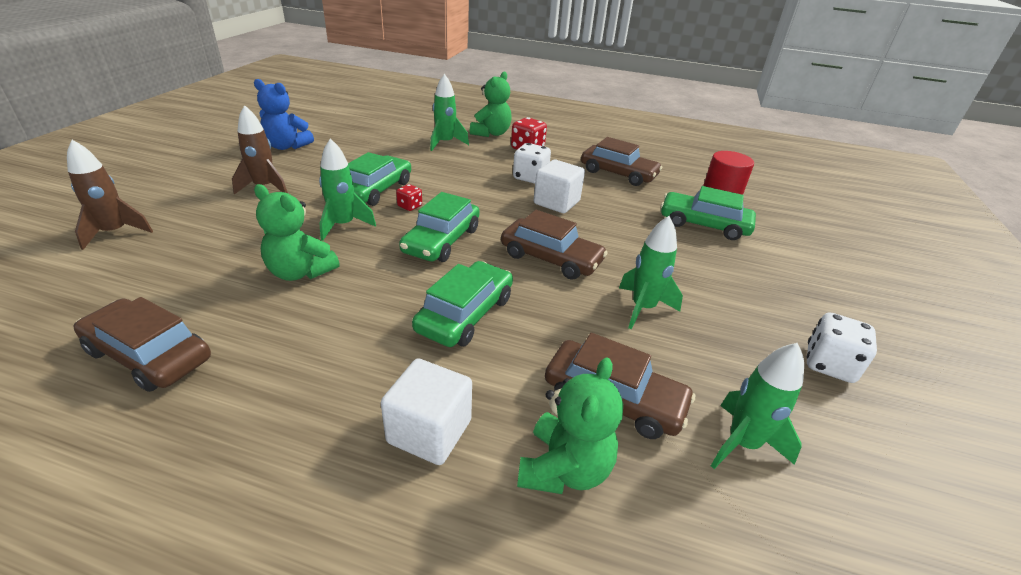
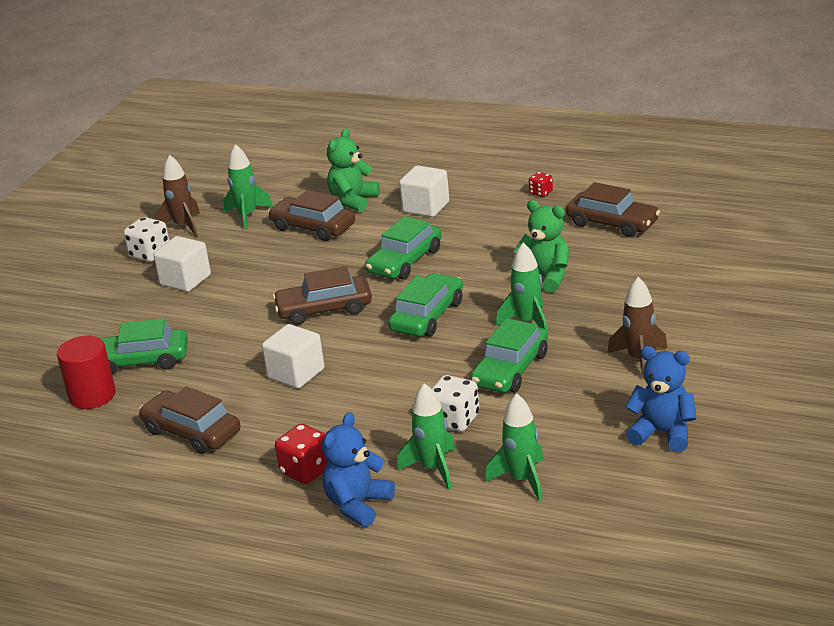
camera: 170 degrees left, 5 degrees down
(115, 232) = (735, 295): brown rocket -> brown rocket (183, 226)
(410, 206) = (466, 351): red dice -> red dice (541, 192)
(491, 133) = (358, 505): green teddy bear -> blue teddy bear
(530, 177) = (317, 410): white dice -> white dice (455, 420)
(551, 258) = (324, 309): brown car -> brown car turned 45 degrees counterclockwise
(643, 308) = (262, 277): green rocket -> green rocket (522, 480)
(703, 224) = (140, 361): green car -> green car turned 150 degrees clockwise
(737, 312) = (185, 280): none -> white cube

